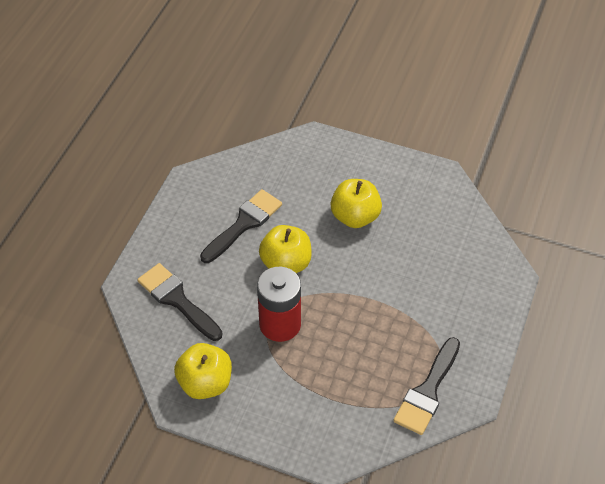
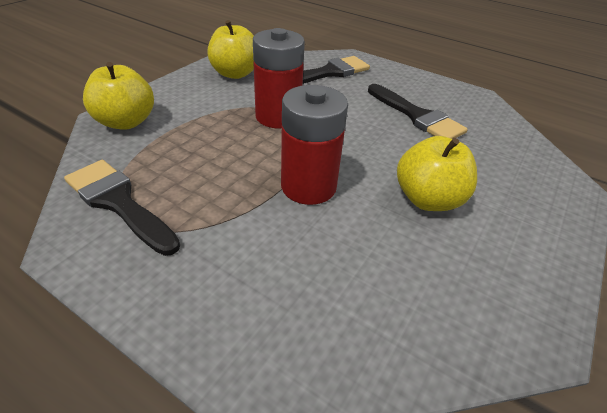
camera: 100 degrees right, 10 degrees down
(286, 264) = (357, 132): yellow apple -> yellow apple (126, 122)
(367, 284) = (308, 186): none -> red battery

